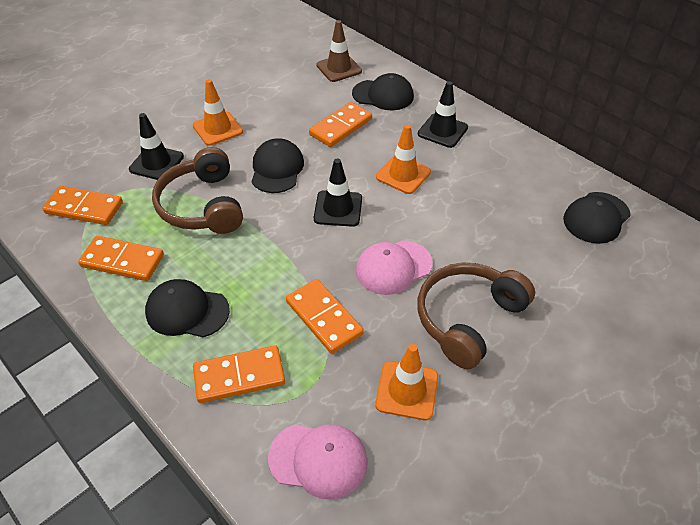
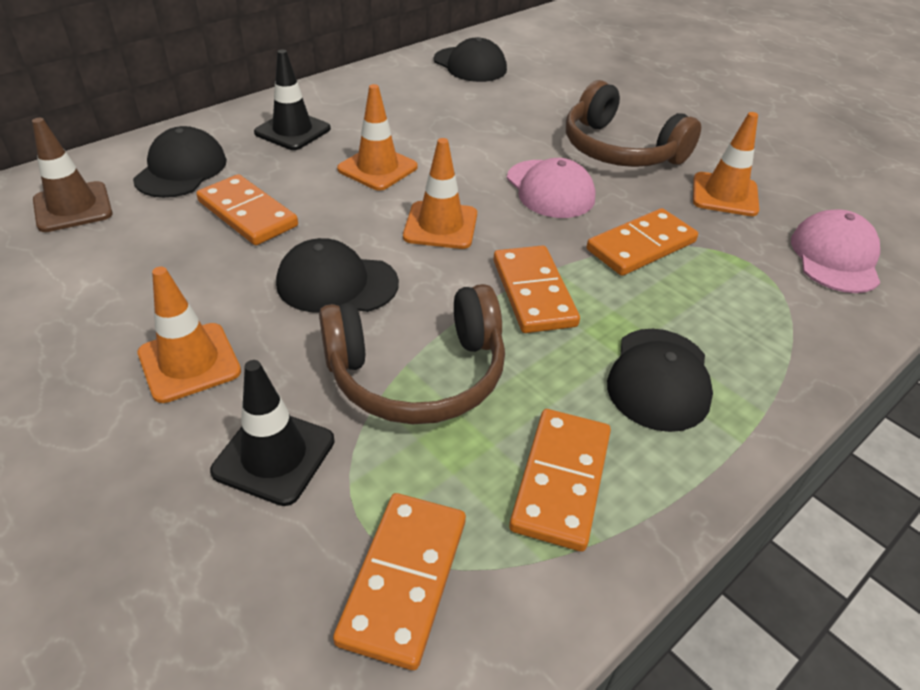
camera: 90 degrees left, 5 degrees down
(239, 376) = (754, 319): orange domino -> orange domino (533, 292)
(338, 209) = (440, 225): black traffic cone -> orange traffic cone

